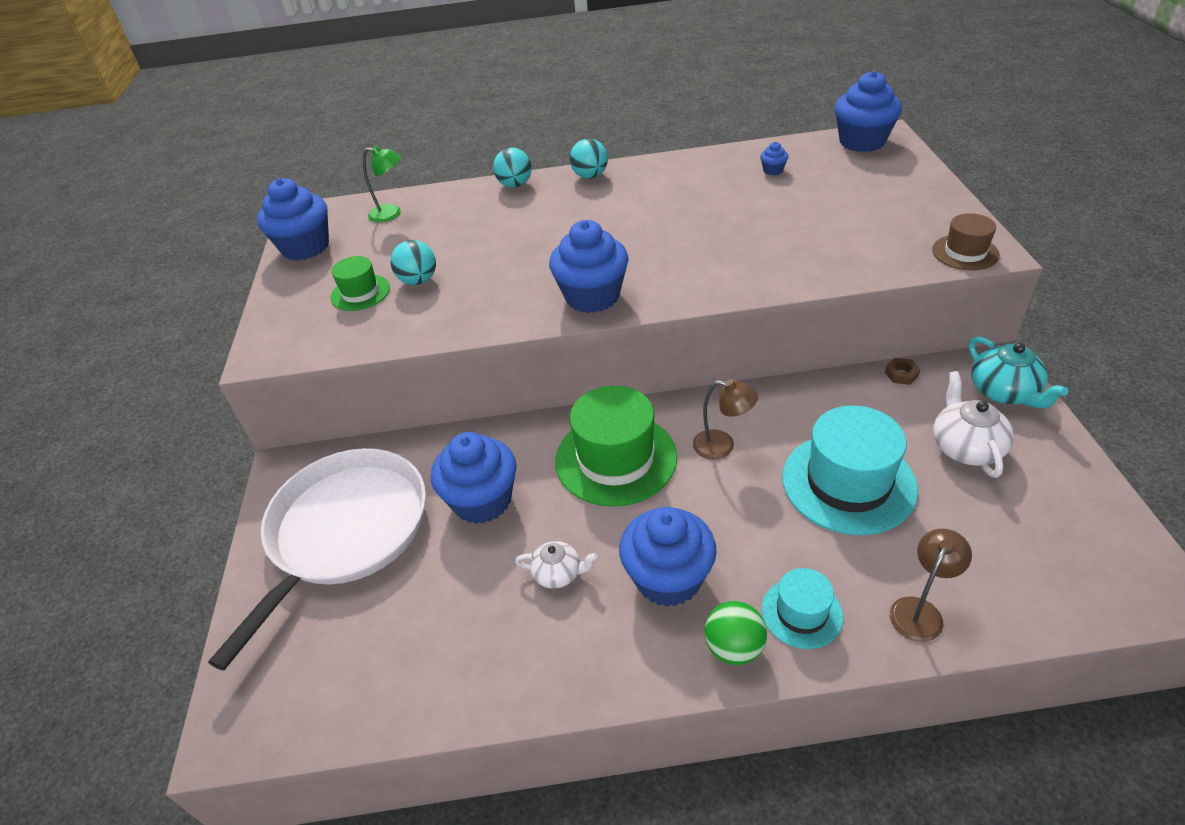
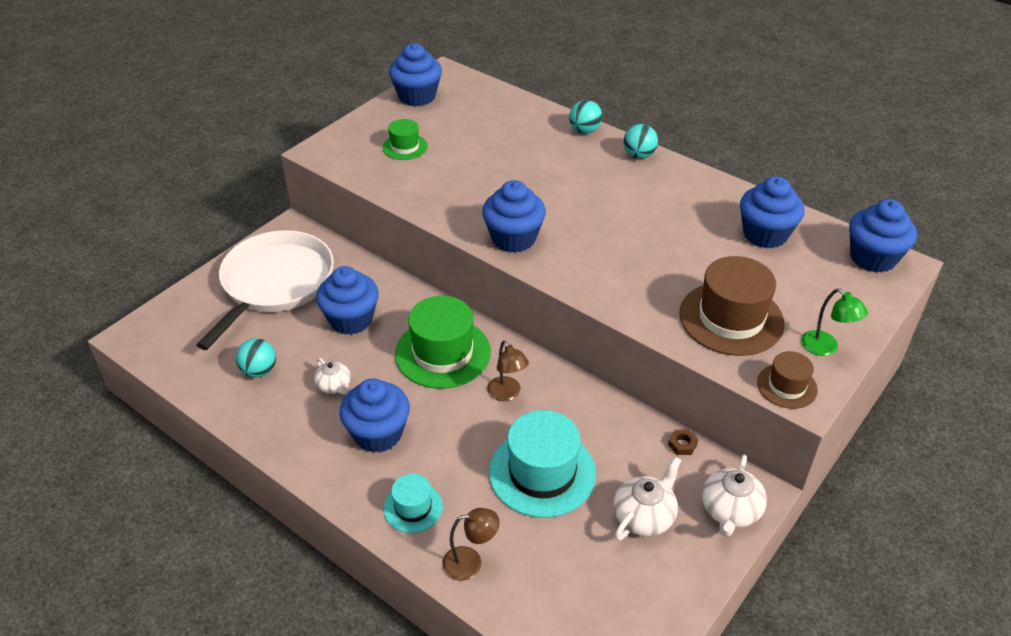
camera: 40 degrees right, 0 degrees up
(344, 532) = (275, 283): white pan -> white pan turned 45 degrees counterclockwise
(391, 214) = (488, 104): green lamp -> green lamp (825, 348)
(418, 281) = (442, 160): turquoise ball -> turquoise ball (259, 371)
(734, 648) = (359, 491): green ball -> none
(773, 170) = (765, 234): blue cupcake -> blue cupcake, size x2.38
(852, 237) = (731, 318): none -> brown hat
(1004, 392) = (730, 511): turquoise teapot -> white teapot

